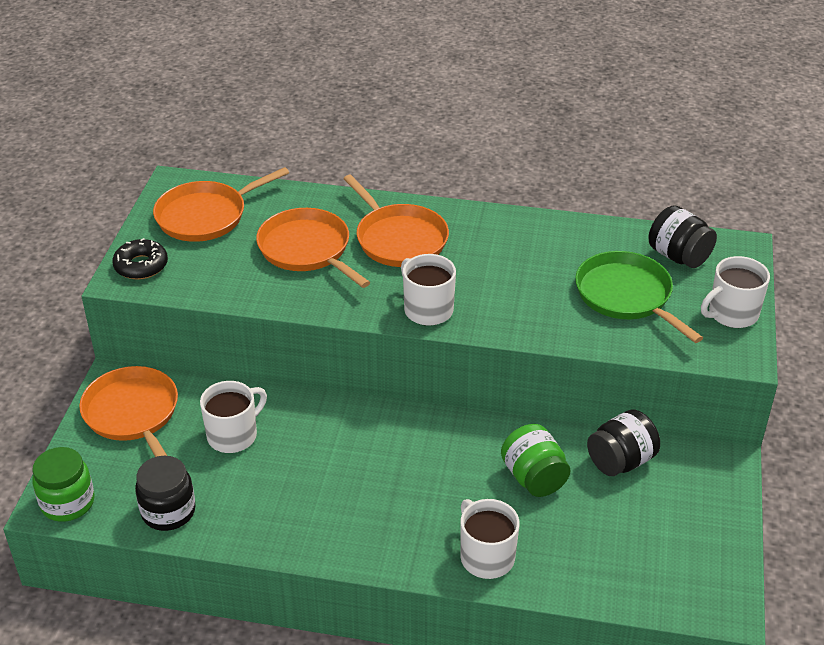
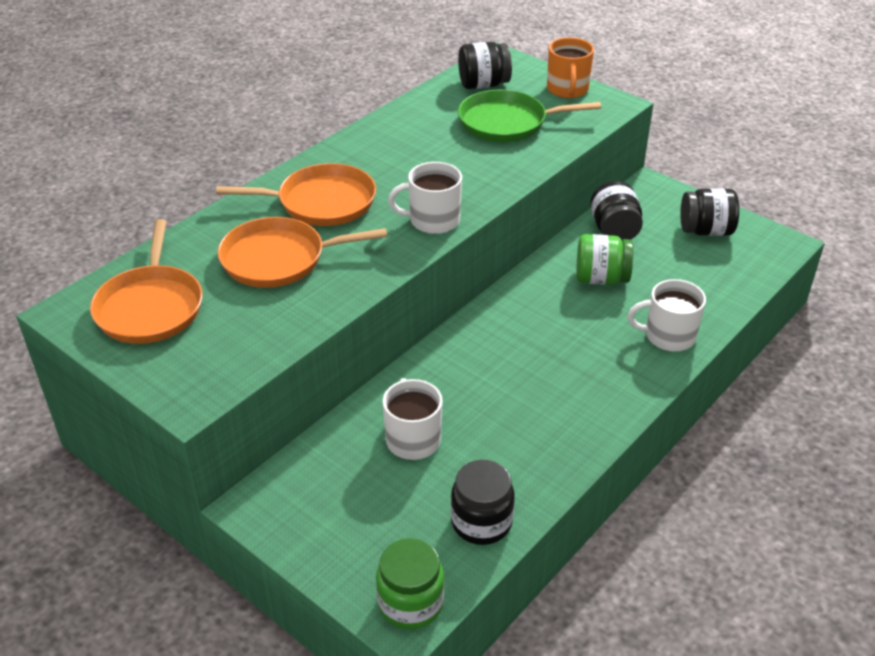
camera: 60 degrees left, 0 degrees up
(133, 414) = (320, 506): orange pan -> none
(141, 266) = (182, 379): black donut -> none
(687, 533) = (705, 231): none -> black jar
(732, 314) = (567, 89): white mug -> orange mug

